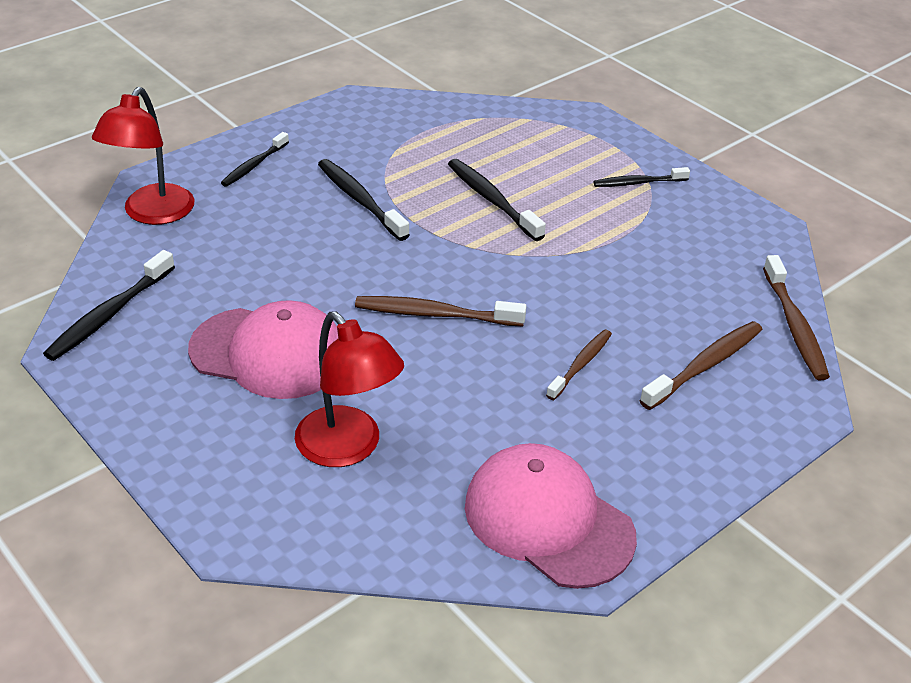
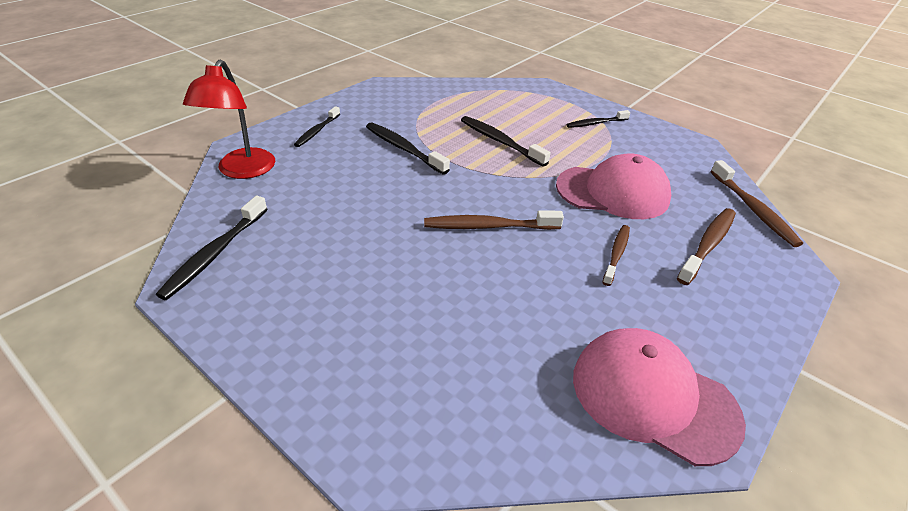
camera: 10 degrees left, 0 degrees up
(269, 353) = (362, 272): pink cap -> pink cap (613, 192)
(348, 448) = (454, 350): red lamp -> none

